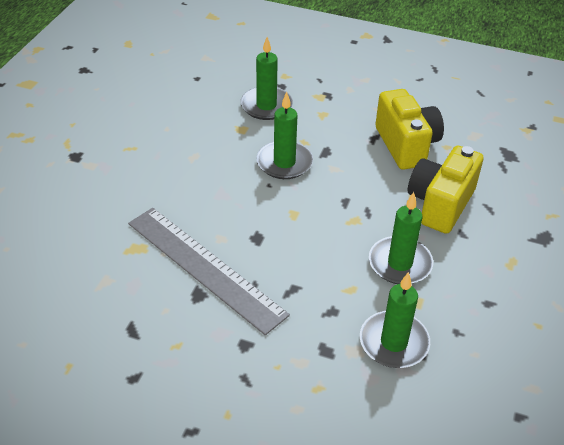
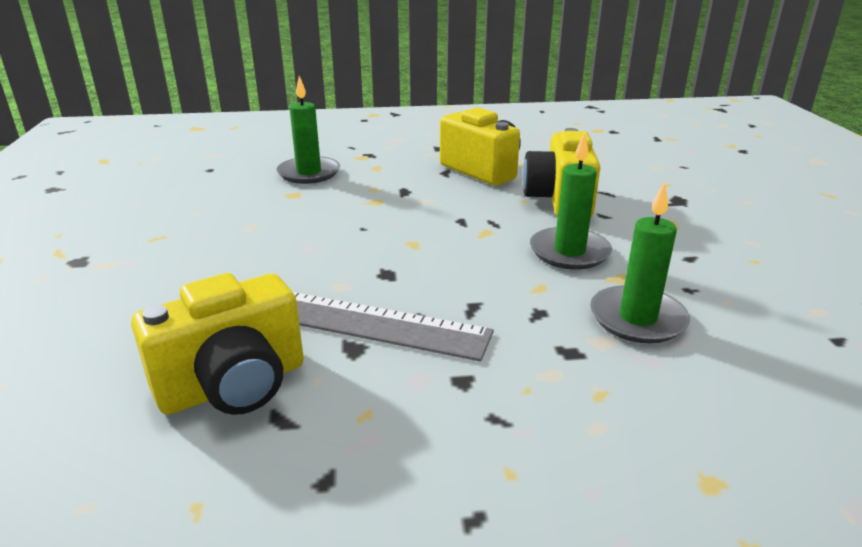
camera: 25 degrees left, 15 degrees down
(119, 296) = (234, 385): none -> yellow camera
(284, 163) = (366, 208): green candle -> none

